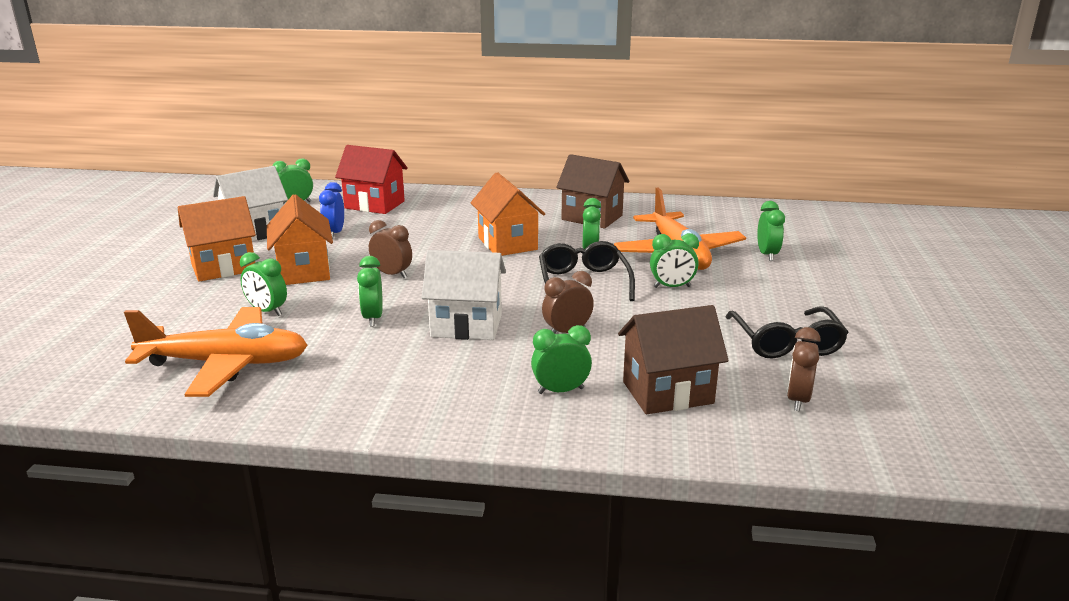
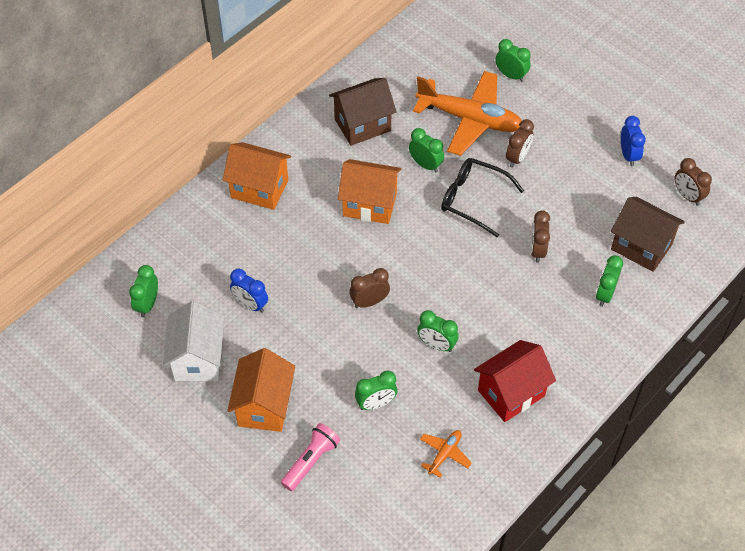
camera: 55 degrees left, 30 degrees up
(171, 303) = (311, 461): none -> pink flashlight
(226, 364) = (444, 454): orange plane -> orange plane, size x0.43
(304, 271) = (317, 355): orange house -> orange house (259, 189)
(374, 205) = (204, 249): red house -> red house (511, 393)
(466, 326) = (488, 298): white house -> none
(667, 392) = (641, 247): brown house -> brown house turned 75 degrees counterclockwise
(672, 287) = (517, 158): green clock -> brown clock
(786, 343) = (628, 155): black glasses -> blue clock

